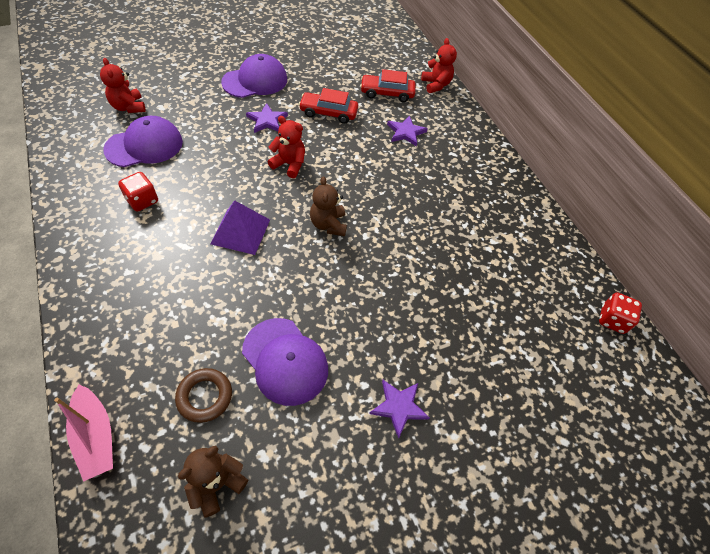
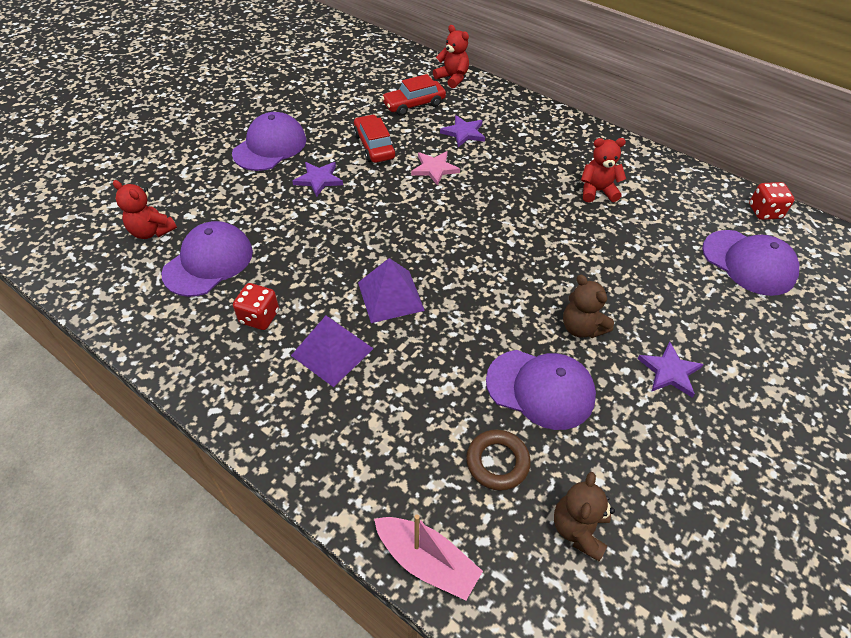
camera: 25 degrees left, 5 degrees down
(166, 251) = (332, 352): none -> purple pyramid
(289, 164) = (380, 211): red teddy bear -> red teddy bear (597, 191)
(328, 113) = (374, 146): red car -> red car turned 90 degrees clockwise
(328, 224) = (468, 248): brown teddy bear -> brown teddy bear (581, 327)
(358, 150) = (434, 169): none -> pink star
(554, 356) = (748, 262): none -> purple cap

